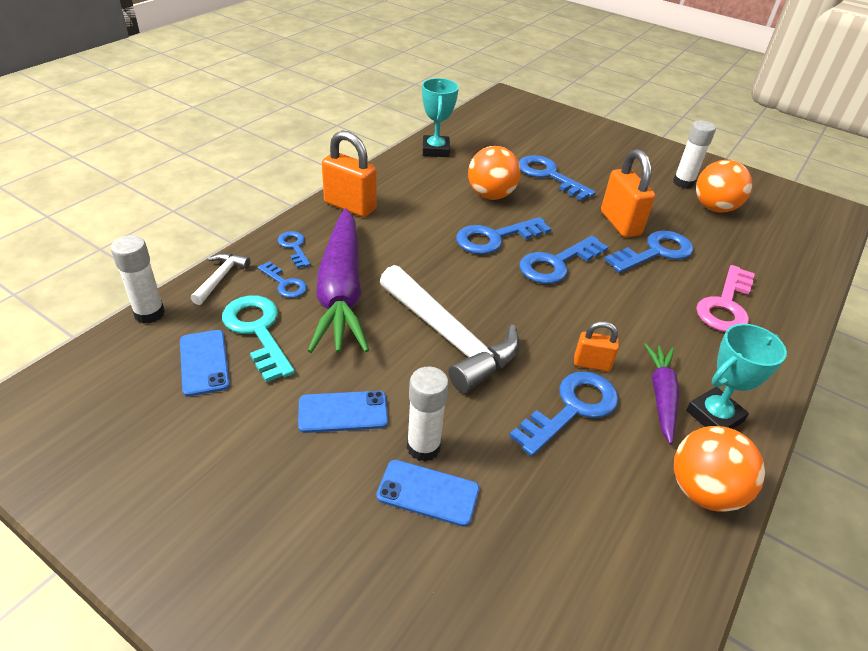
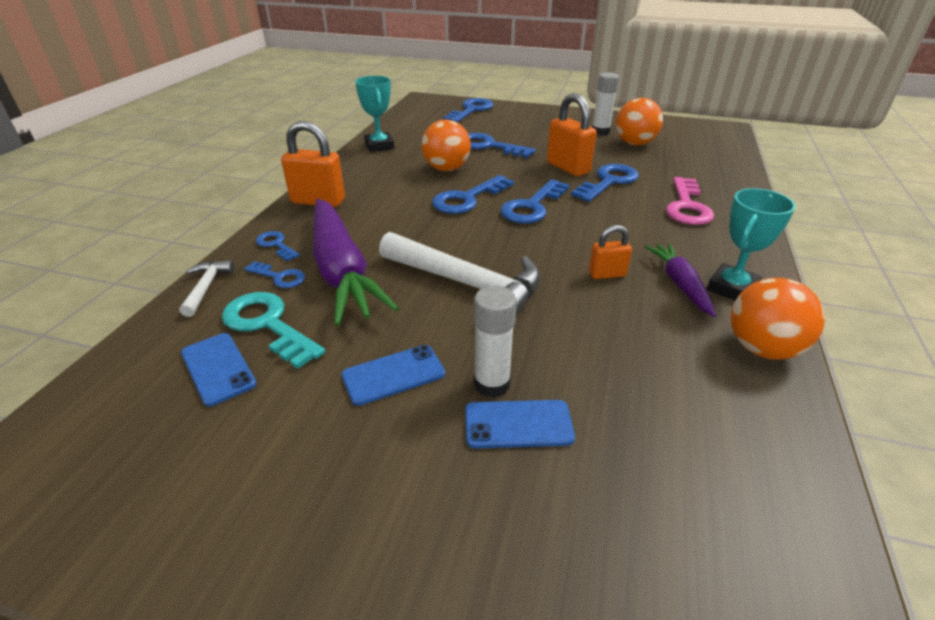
camera: 15 degrees left, 5 degrees down
(149, 313) = (135, 338): white glue stick -> none
(572, 409) = (611, 314): blue key -> blue key (471, 110)

